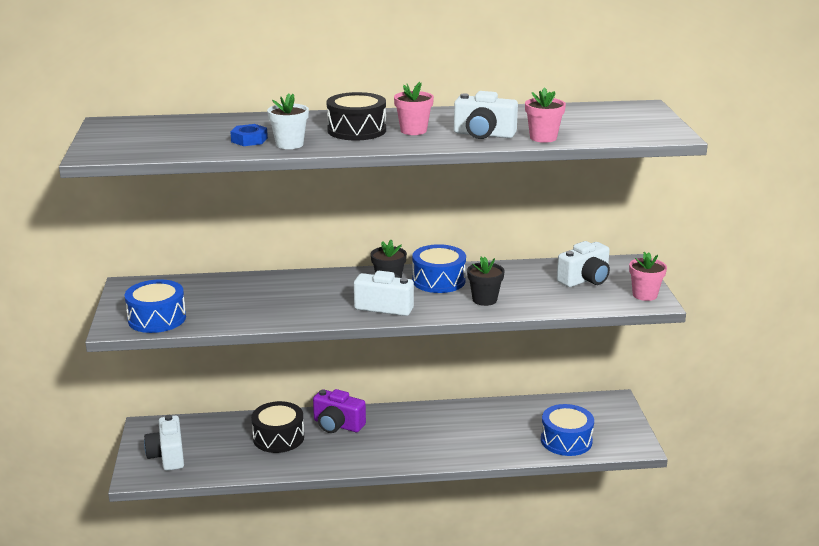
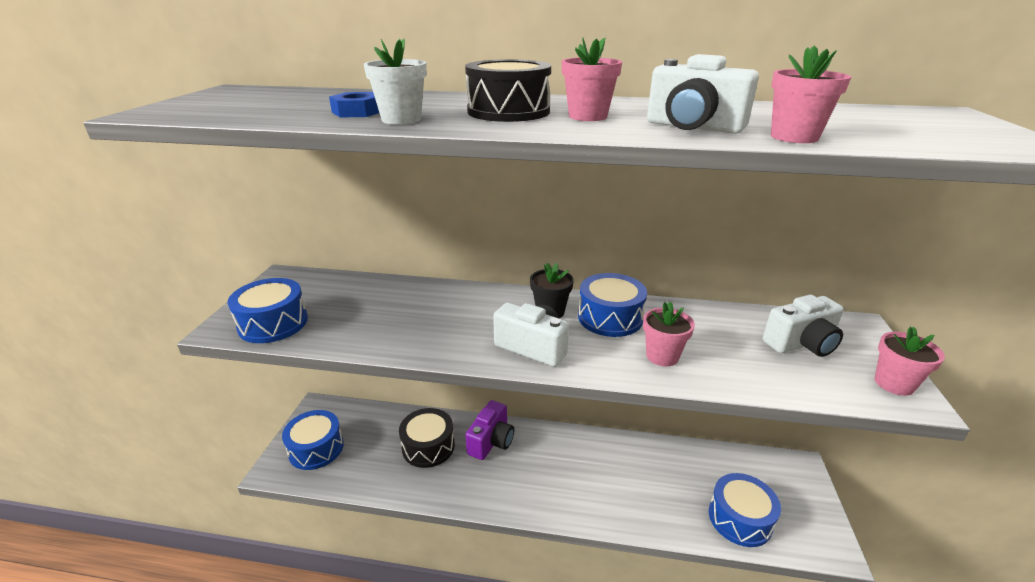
camera: 15 degrees right, 5 degrees up
(168, 456) = (316, 448): white camera -> blue drum
(337, 425) = (491, 441): purple camera -> purple camera turned 105 degrees counterclockwise
(484, 300) = (662, 356): black flower pot -> pink flower pot

